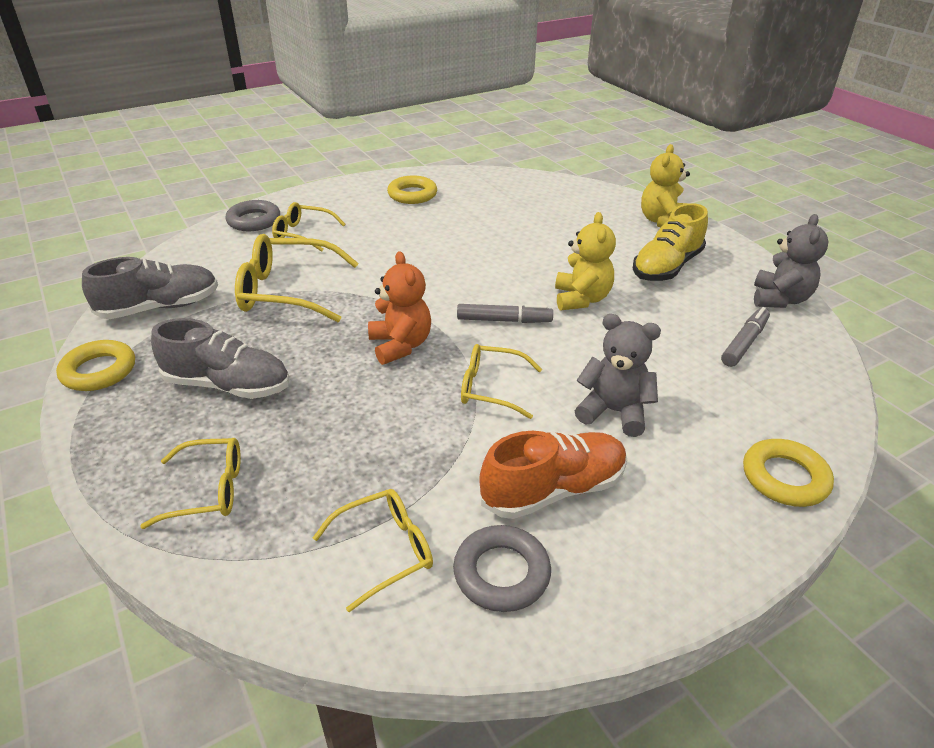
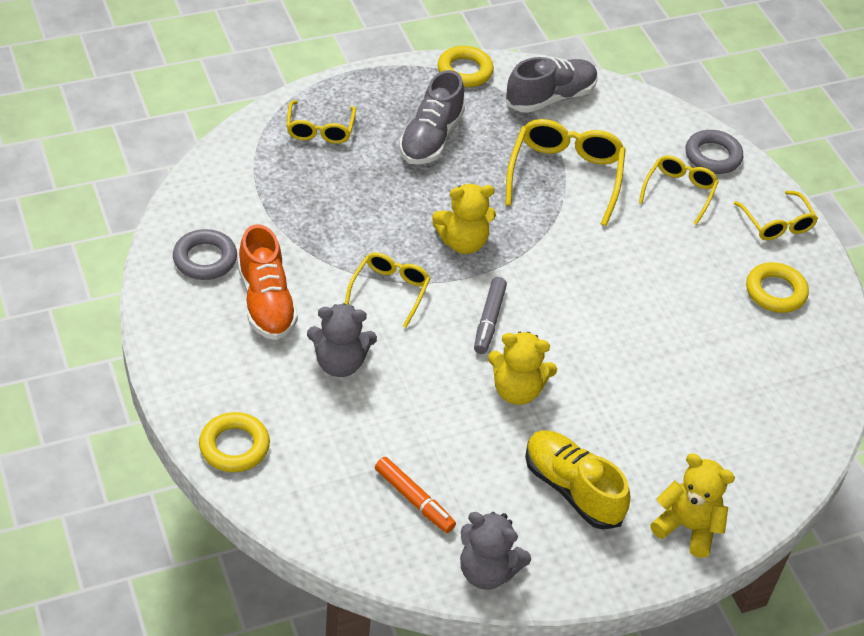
camera: 95 degrees right, 10 degrees up
(160, 307) = (550, 98): grey shoe -> grey shoe turned 105 degrees counterclockwise
(385, 551) = (241, 208): yellow glasses -> yellow glasses (777, 224)
(400, 345) = (463, 242): orange teddy bear -> yellow teddy bear
(614, 412) = (340, 363): grey teddy bear -> grey teddy bear turned 60 degrees clockwise
(744, 343) = (414, 500): grey marker -> orange marker

